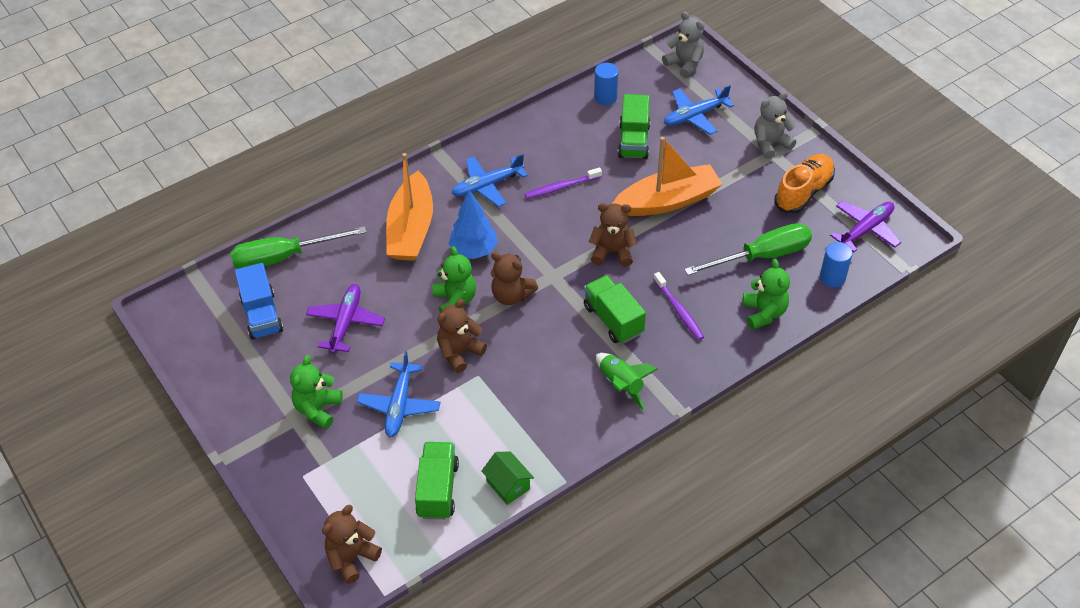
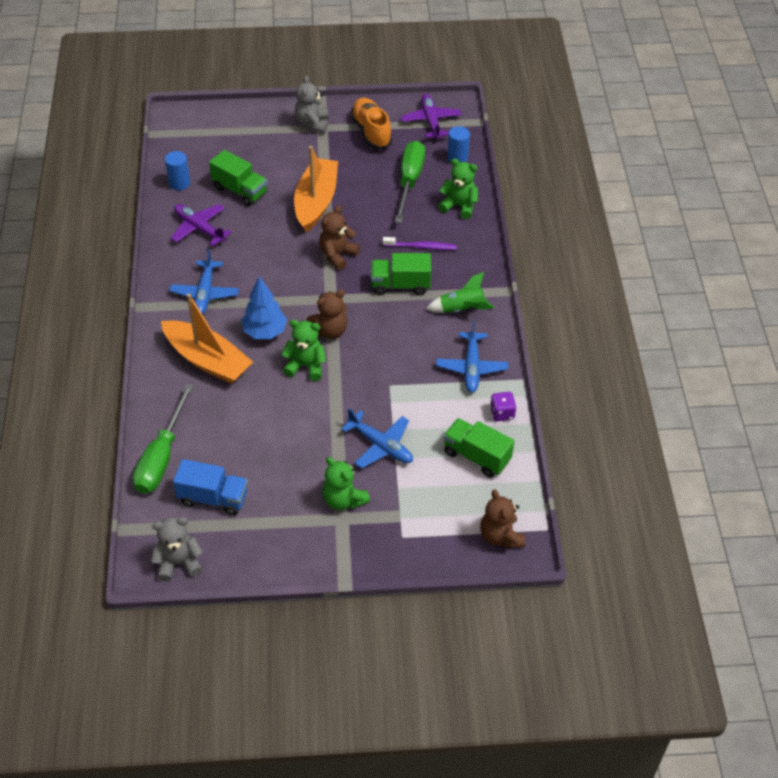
camera: 60 degrees left, 0 degrees up
(346, 323) = (270, 444): purple plane -> purple plane (199, 228)
(459, 352) = (359, 386): brown teddy bear -> none
(508, 485) = (502, 413): green house -> purple dice
(561, 187) = (248, 252): purple toothbrush -> none
(684, 64) = (190, 125): grey teddy bear -> grey teddy bear (178, 562)
(695, 116) = (247, 146): blue plane -> blue plane (471, 367)

